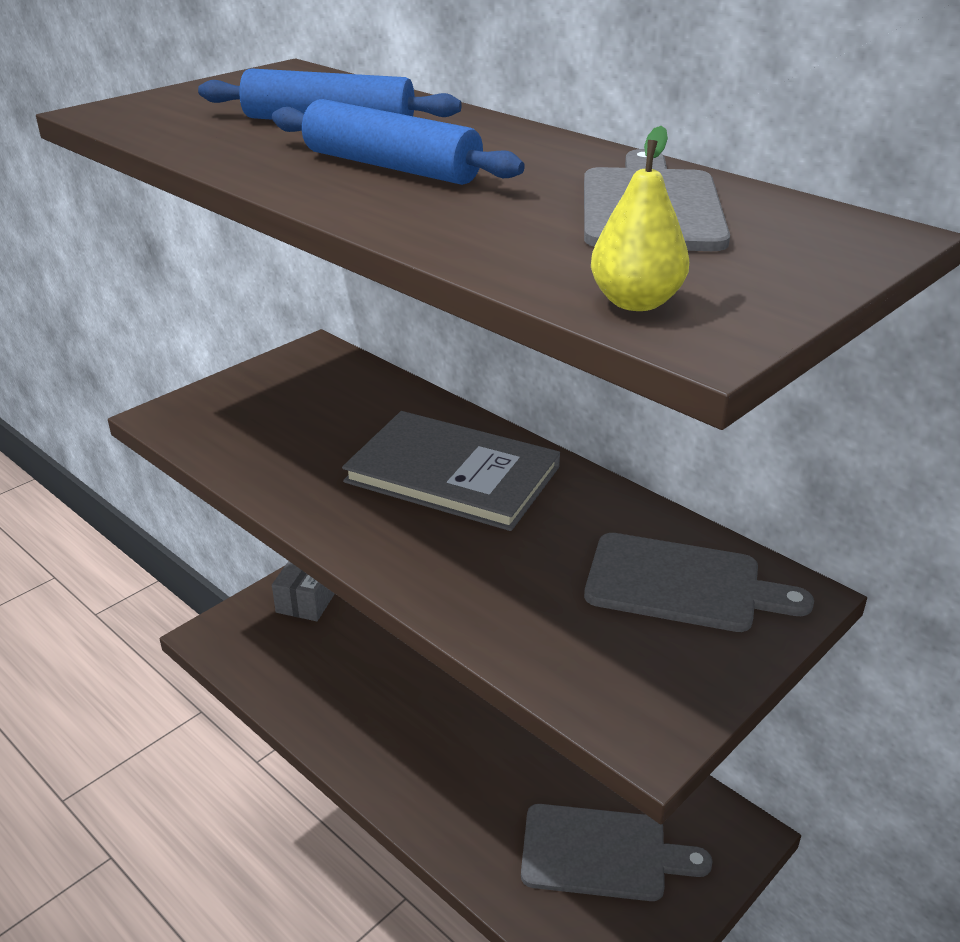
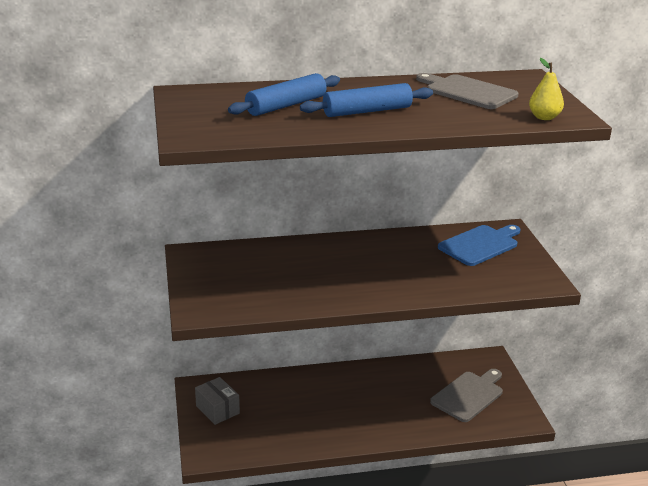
camera: 55 degrees left, 5 degrees down
(452, 474) = (352, 259): grey book -> none
(682, 584) = (480, 245): grey cutting board -> blue cutting board

